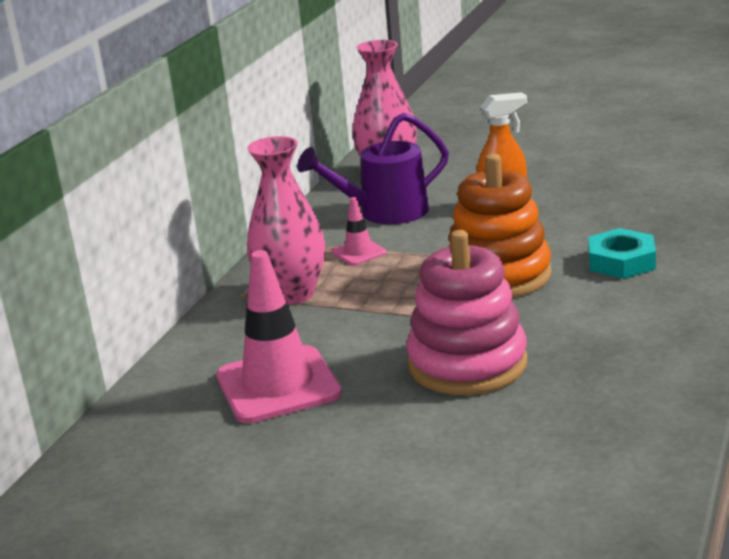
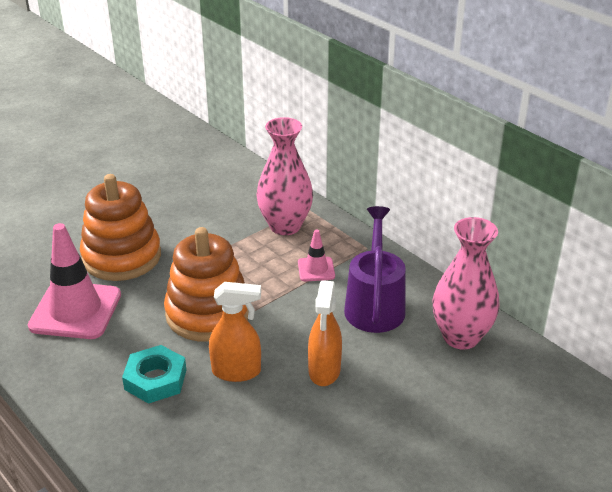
camera: 115 degrees right, 10 degrees up
(278, 385) = (184, 193): pink traffic cone -> pink traffic cone (75, 310)
(467, 364) = (121, 257): pink stacking toy -> orange stacking toy
(556, 234) = (237, 371): none -> orange spray bottle

